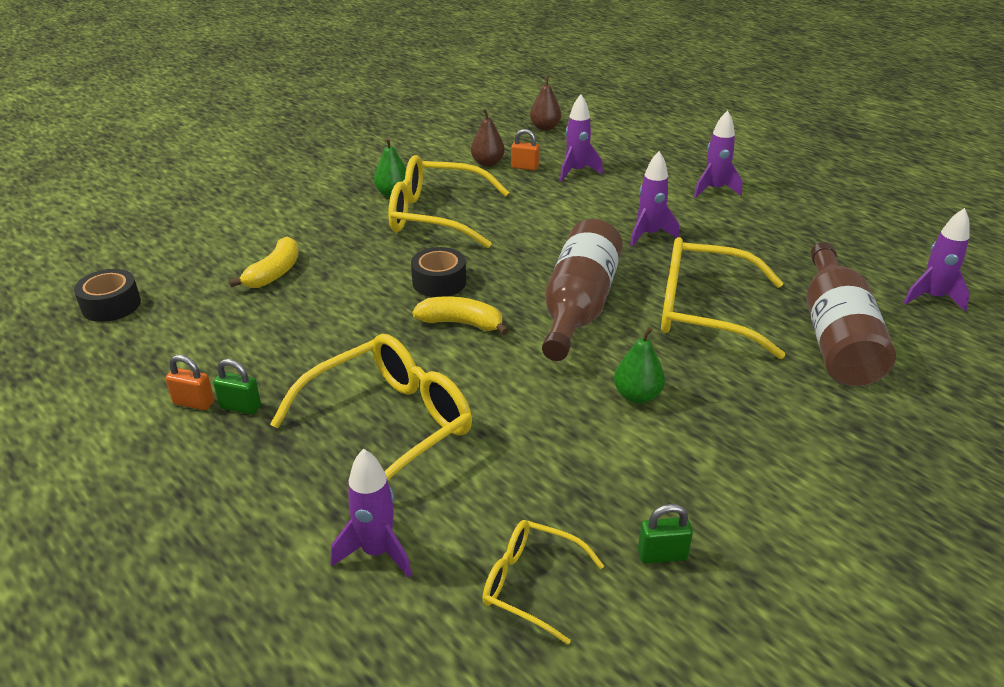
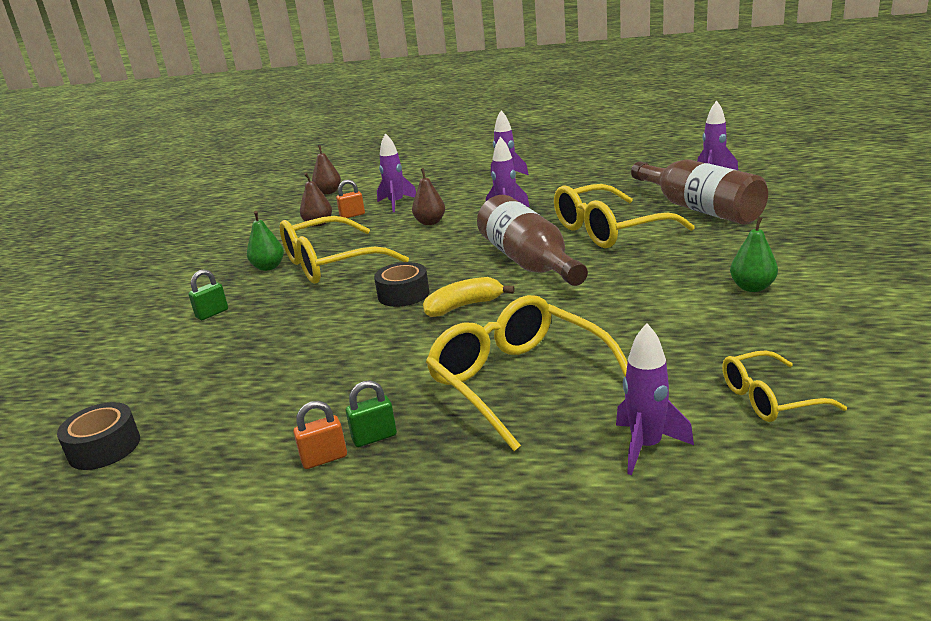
camera: 35 degrees left, 10 degrees down
(274, 273) = (246, 351): yellow banana -> none
(389, 425) = (518, 381): yellow glasses -> yellow glasses turned 45 degrees counterclockwise
(570, 211) = (430, 222): none -> brown pear
(637, 396) = (648, 283): green pear -> green pear (752, 287)
(662, 555) = (806, 341): green padlock -> green padlock (212, 313)

